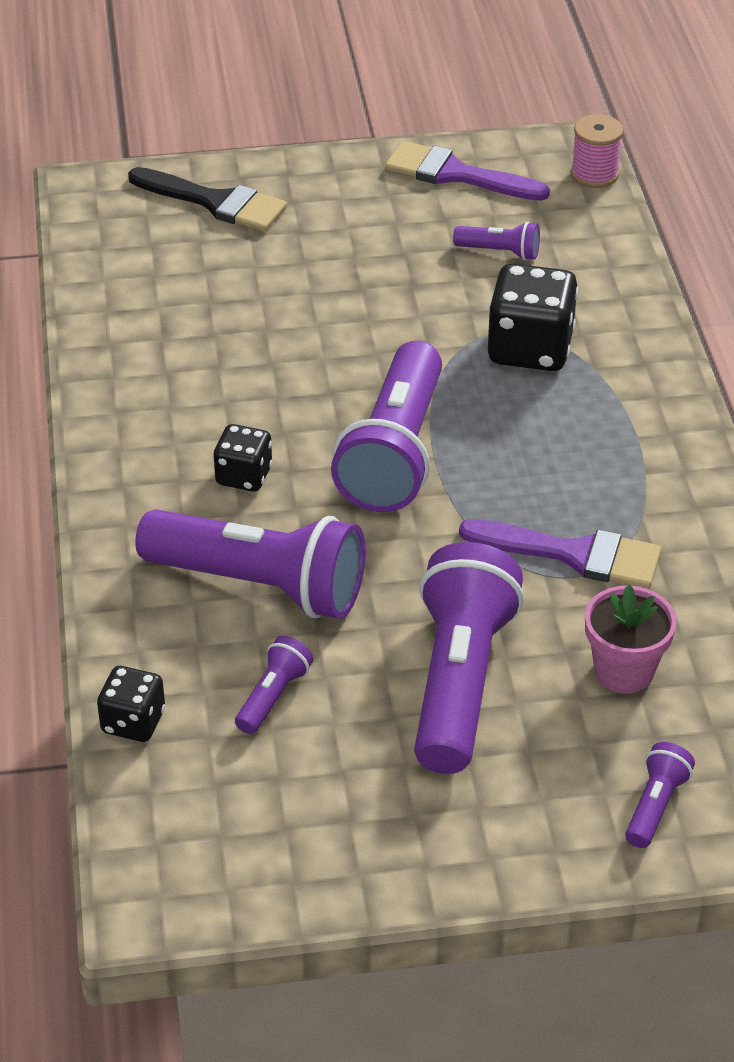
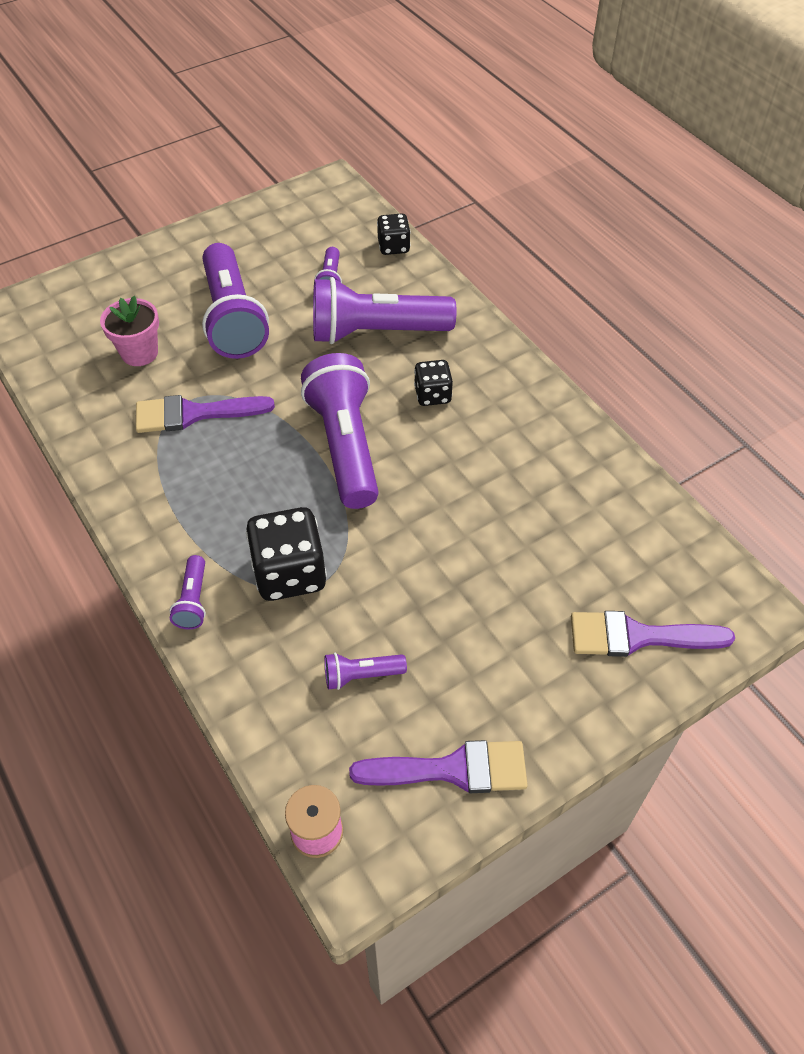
camera: 155 degrees right, 10 degrees up
(215, 202) = (637, 636): black brush -> purple brush
(655, 805) = (102, 291): purple flashlight -> purple flashlight (193, 600)

